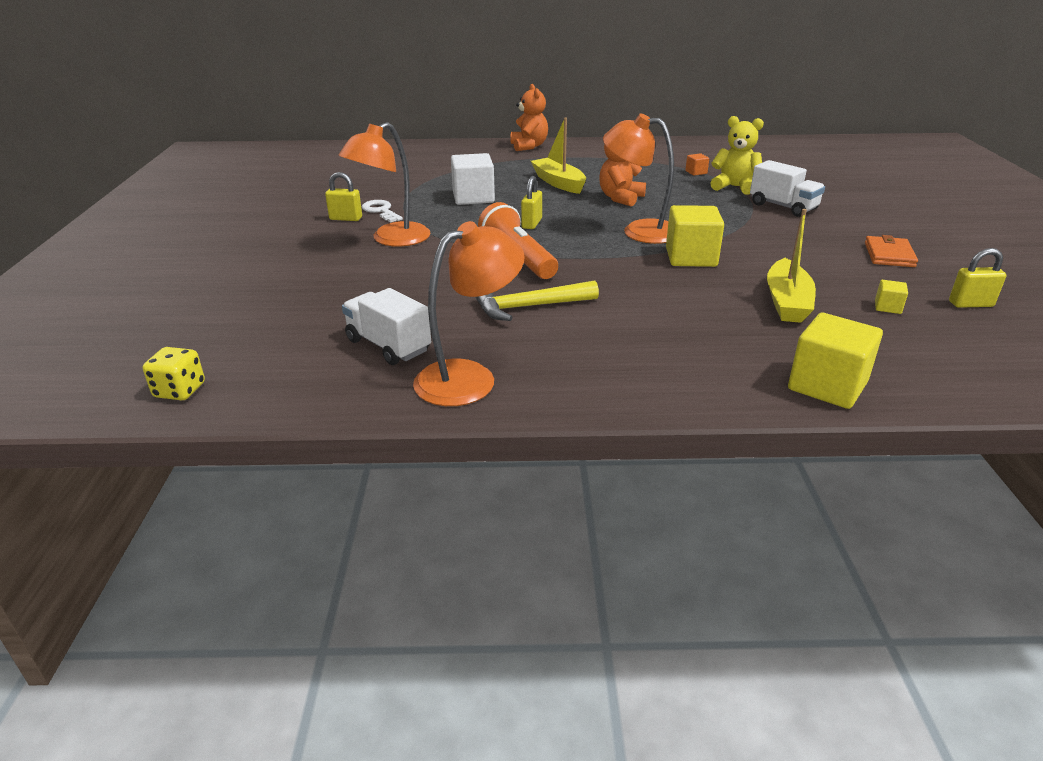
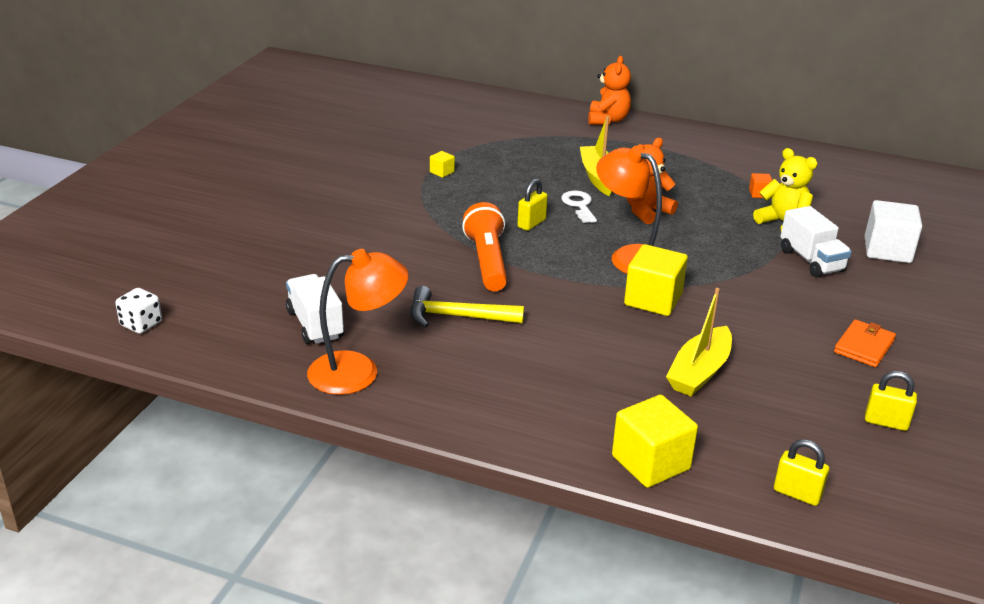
camera: 20 degrees right, 0 degrees up
(180, 391) = (141, 324): yellow dice -> white dice
(346, 218) = (365, 179): yellow padlock -> yellow padlock (797, 494)
(381, 211) = (402, 176): white key -> white key (579, 205)
(392, 239) = (390, 213): orange lamp -> none
(473, 197) = (499, 178): white cube -> white cube (887, 250)
(887, 307) = (794, 403): yellow cube -> yellow cube (442, 172)

